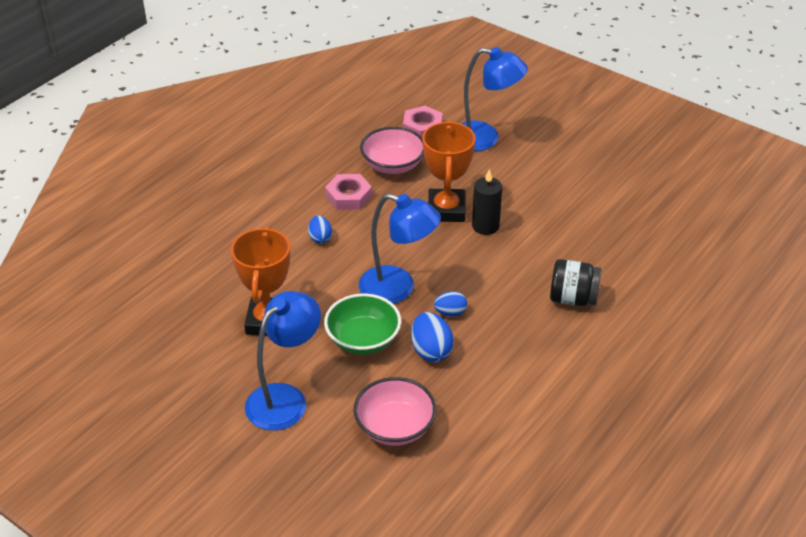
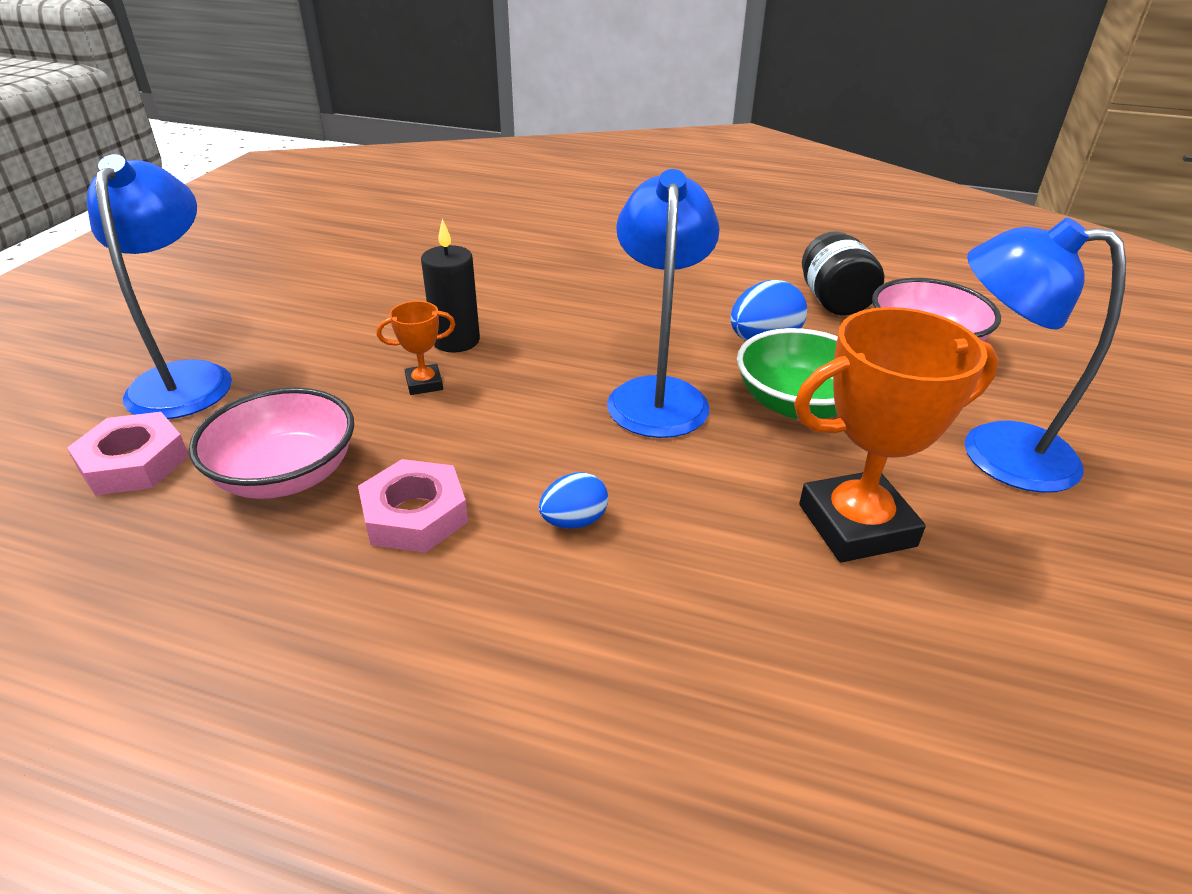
camera: 110 degrees left, 5 degrees down
(446, 210) = (424, 384): orange trophy -> orange trophy, size x0.47
(450, 312) = (675, 339): blue egg -> none
(573, 298) = (581, 261): black jar -> black jar (834, 301)

